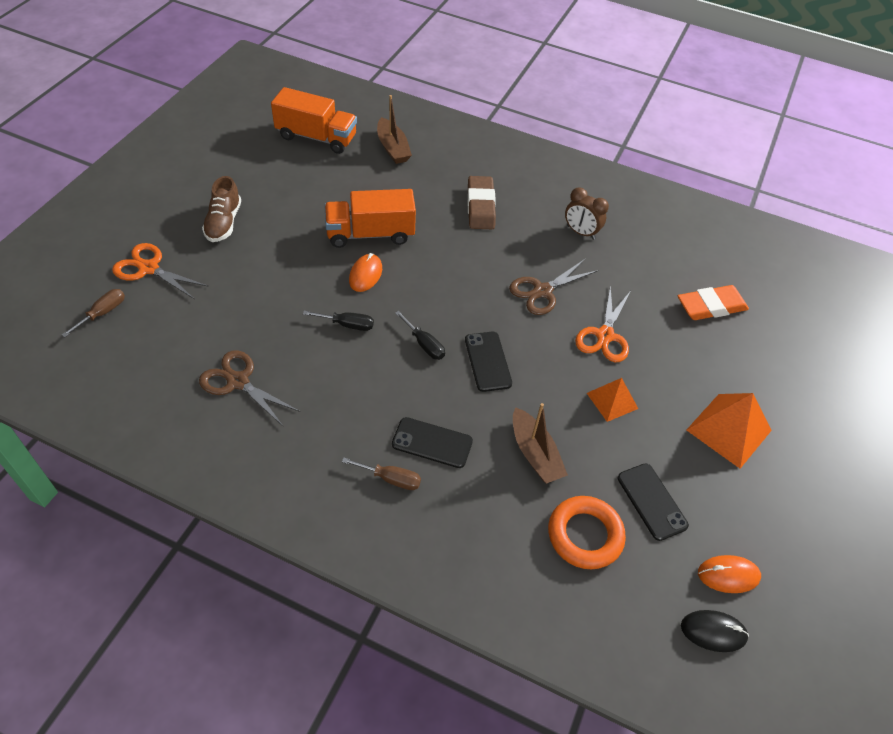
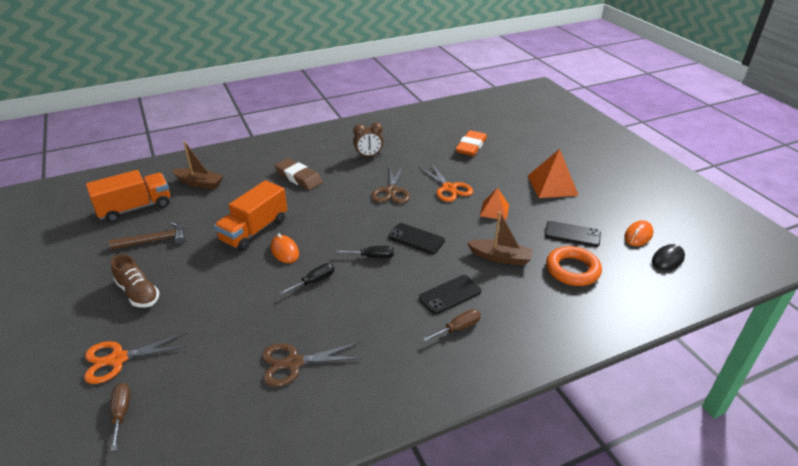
camera: 45 degrees left, 15 degrees down
(291, 182) = (154, 240): none -> brown hammer

